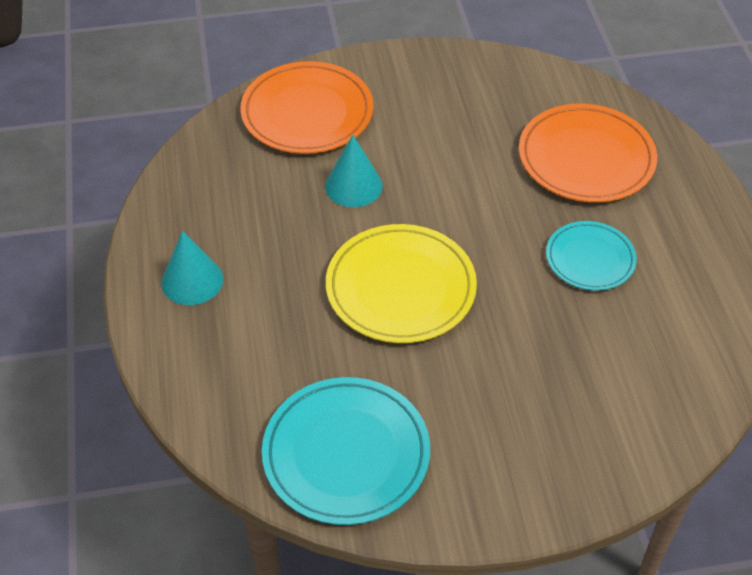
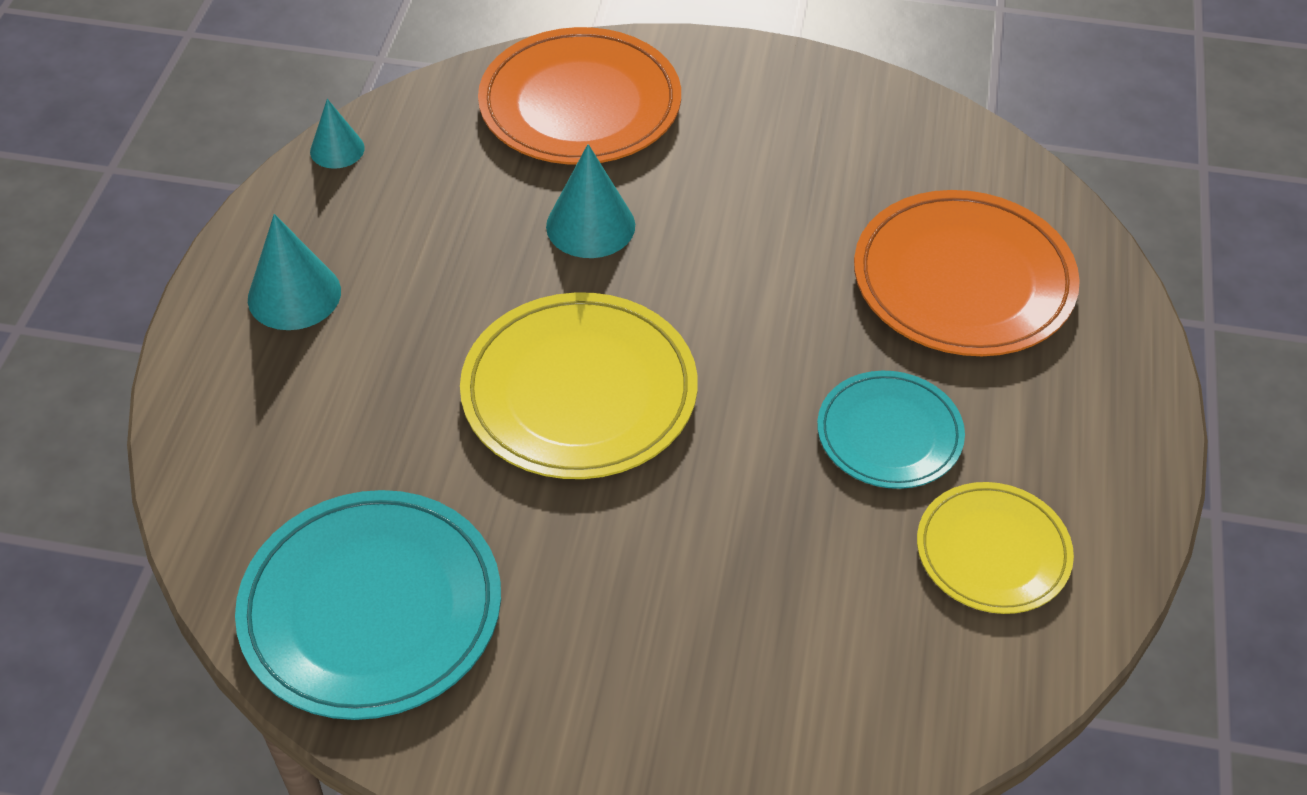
camera: 20 degrees right, 0 degrees up
(168, 182) = (337, 149): none -> turquoise cone
(679, 308) = (992, 552): none -> yellow plate

